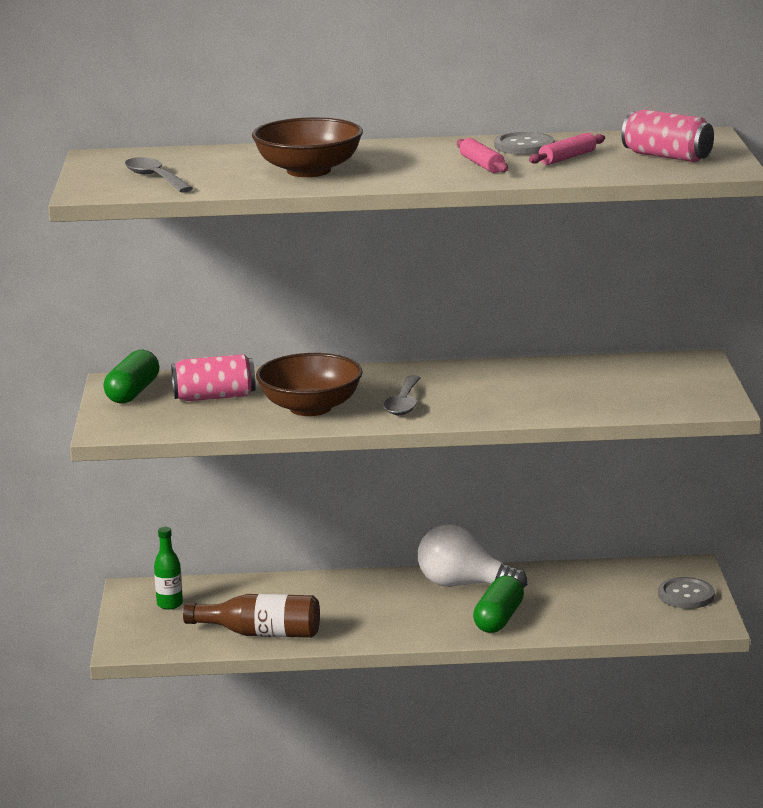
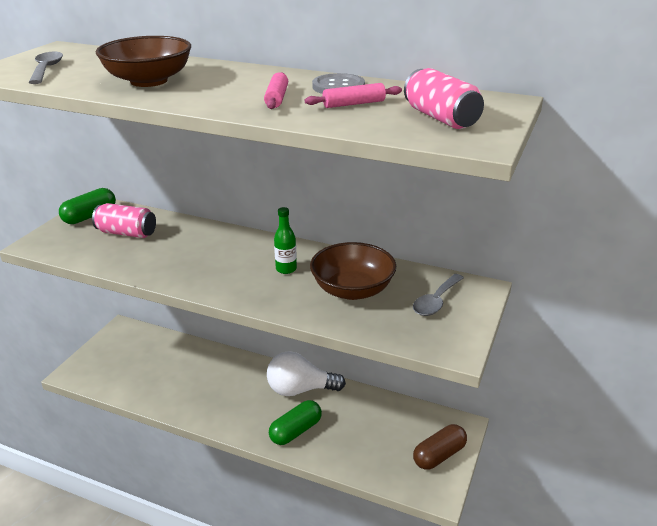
camera: 25 degrees right, 10 degrees up
(170, 604) = (127, 346): green bottle -> green bottle (286, 269)
(261, 633) = (149, 389): brown bottle -> none
(310, 408) = (168, 259): brown bowl -> brown bowl (352, 290)
(404, 403) = (229, 273): grey spoon -> grey spoon (436, 301)
(463, 585) = (300, 389): white light bulb -> white light bulb turned 45 degrees counterclockwise
(686, 595) = (439, 455): grey button -> brown capsule

